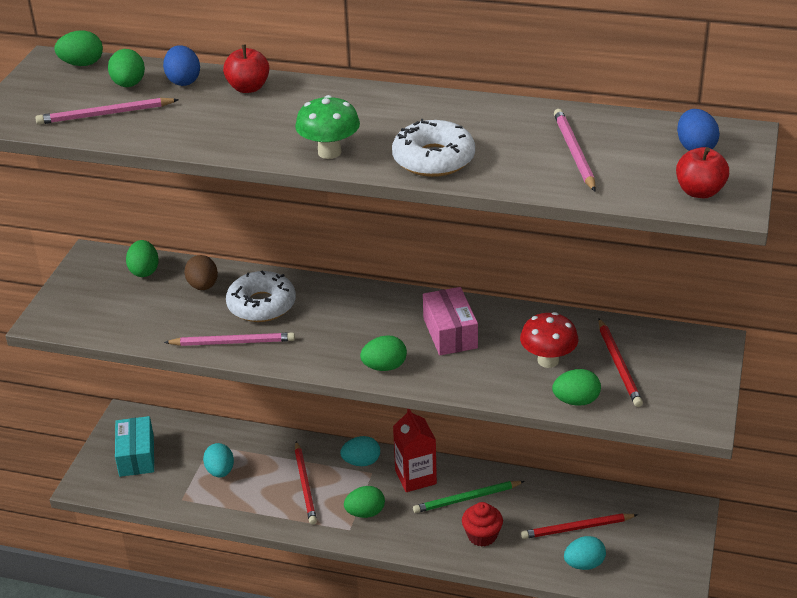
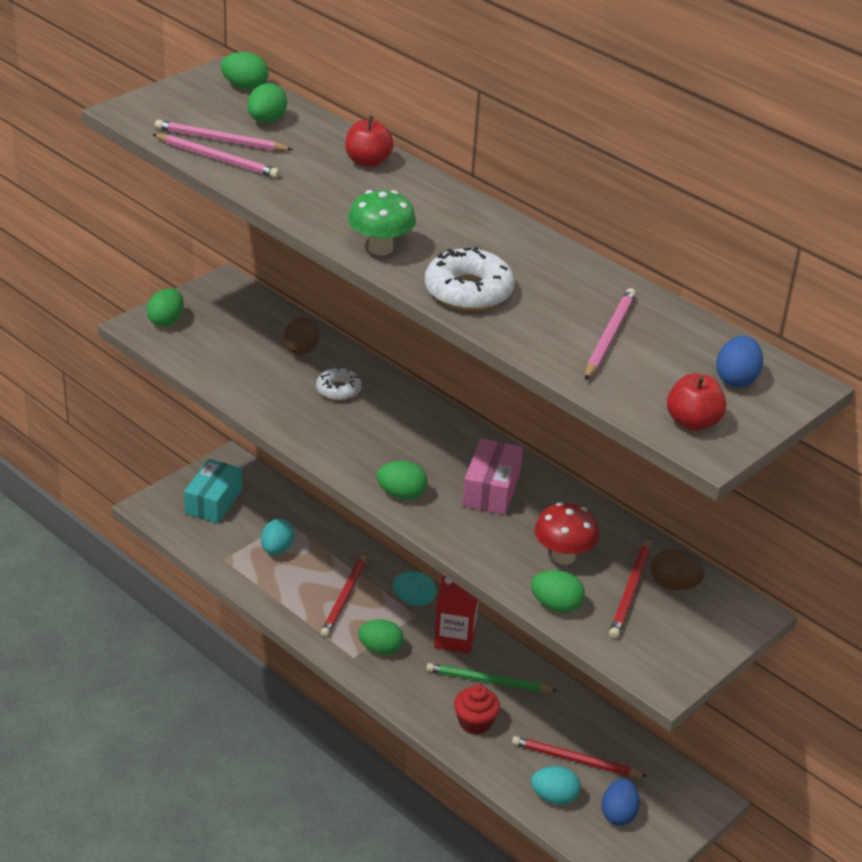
camera: 25 degrees right, 0 degrees up
(144, 271) = (260, 316): green egg -> green egg (166, 321)
(183, 81) = (317, 134): blue egg -> blue egg (618, 814)
(233, 342) = (284, 413): pink pencil -> pink pencil (217, 159)
(261, 305) = (338, 390): white donut -> white donut, size x0.61
(644, 346) = (673, 585): none -> brown egg

